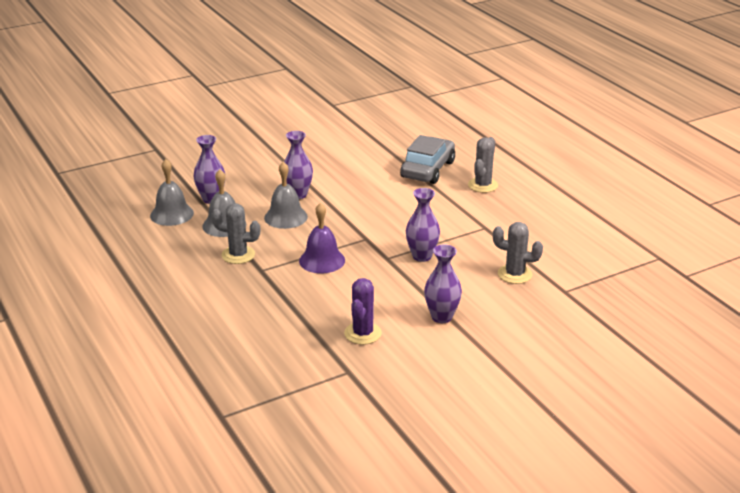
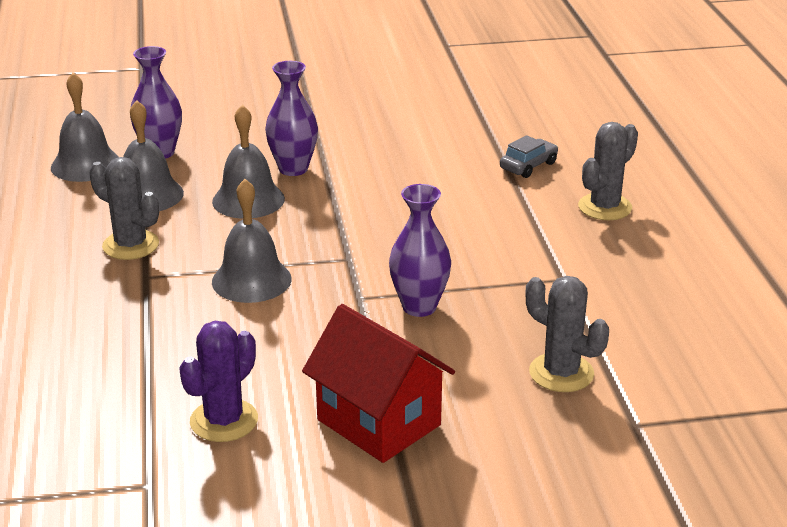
camera: 20 degrees right, 0 degrees up
(322, 260) = (251, 280): purple bell -> grey bell
(428, 169) = (528, 166): grey car -> grey car, size x0.50
(441, 317) = (379, 422): purple vase -> red house

